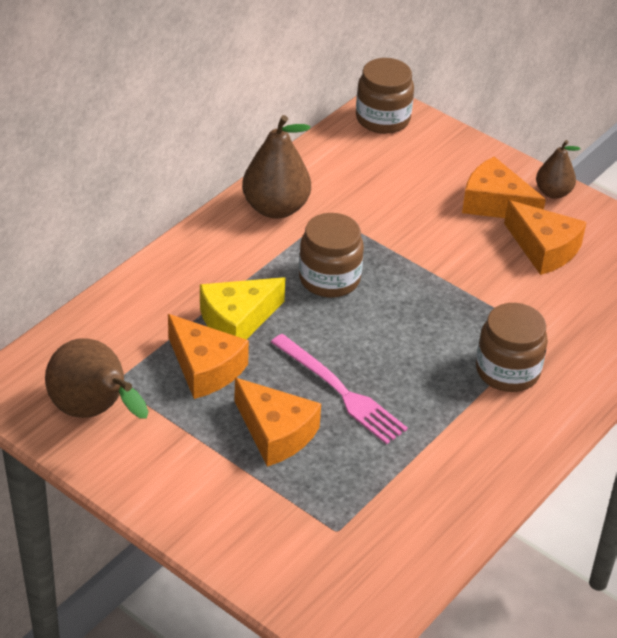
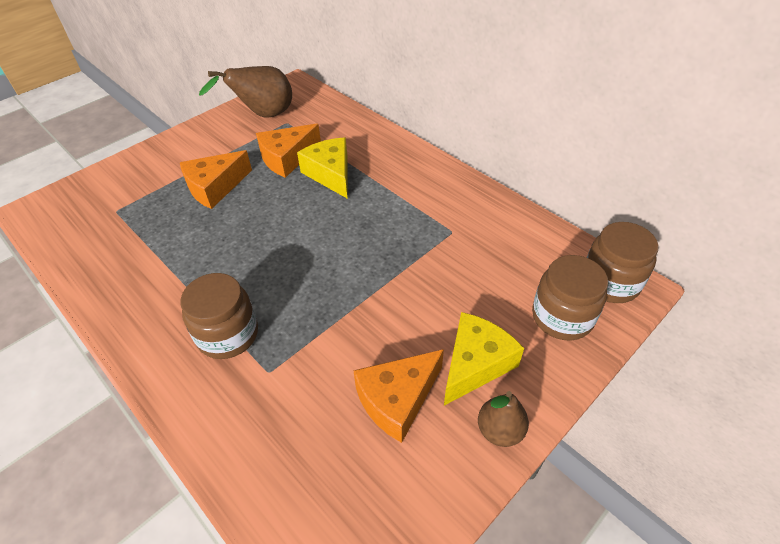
camera: 100 degrees right, 5 degrees up
(276, 208) = (461, 200): brown pear -> none
(329, 279) = (369, 225): brown jar -> brown jar (562, 317)
(340, 391) = (242, 222): pink fork -> none
(495, 203) = (475, 364): orange cheese -> yellow cheese

